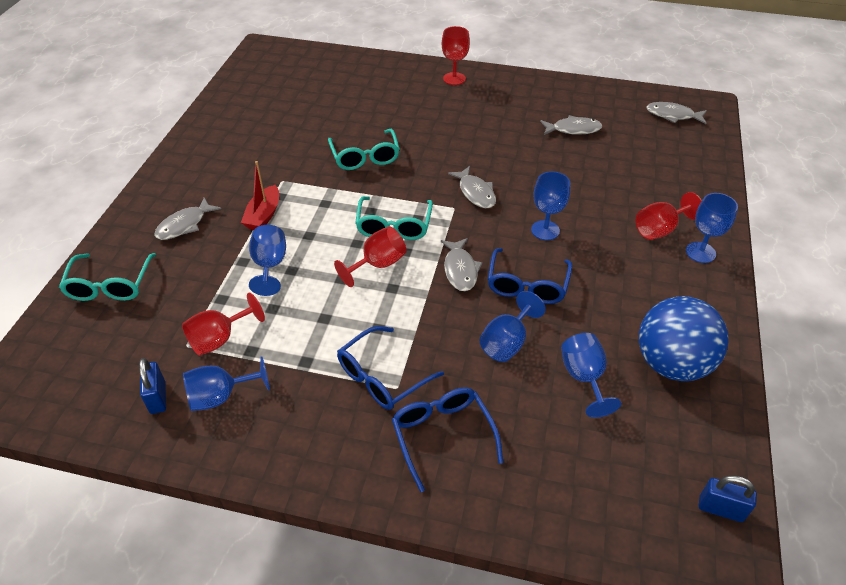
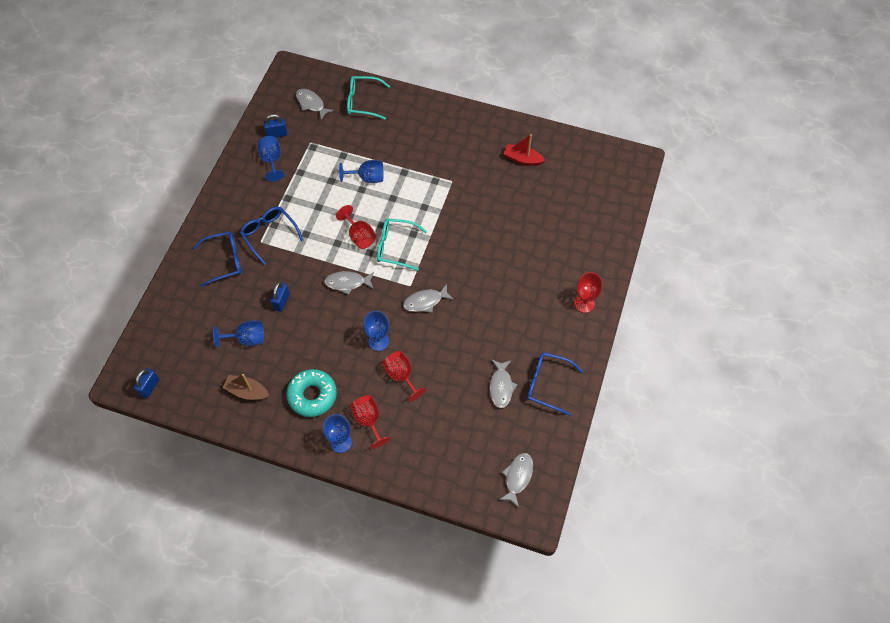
camera: 95 degrees right, 15 degrees up
(184, 225) = (411, 131): grey fish -> grey fish (311, 104)
(220, 339) = (312, 157): red goblet -> red goblet (401, 376)
(263, 215) = (416, 172): red boat -> red boat (522, 159)
(365, 157) = (475, 232): turquoise glasses -> none
(507, 342) = (282, 301): blue goblet -> blue padlock
(527, 285) = (327, 320): blue glasses -> blue glasses (547, 384)
(648, 288) = (312, 395): none -> turquoise donut
(671, 363) = (247, 391): blue ball -> brown boat

